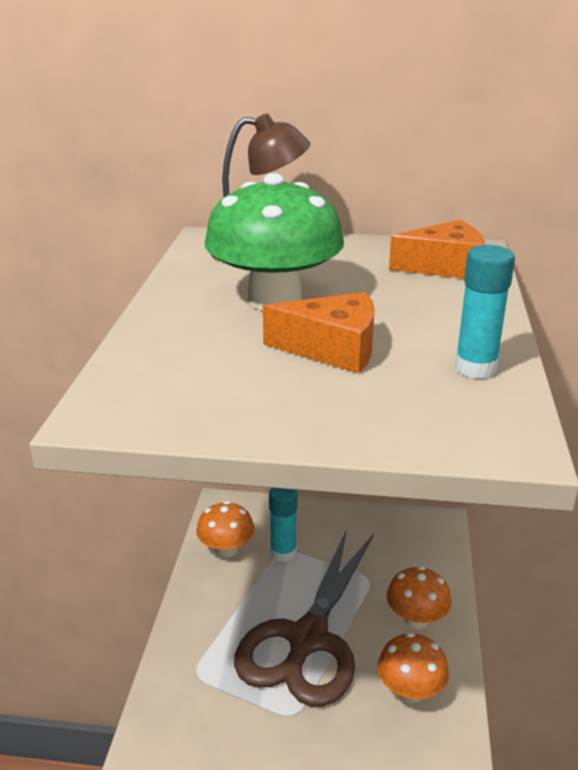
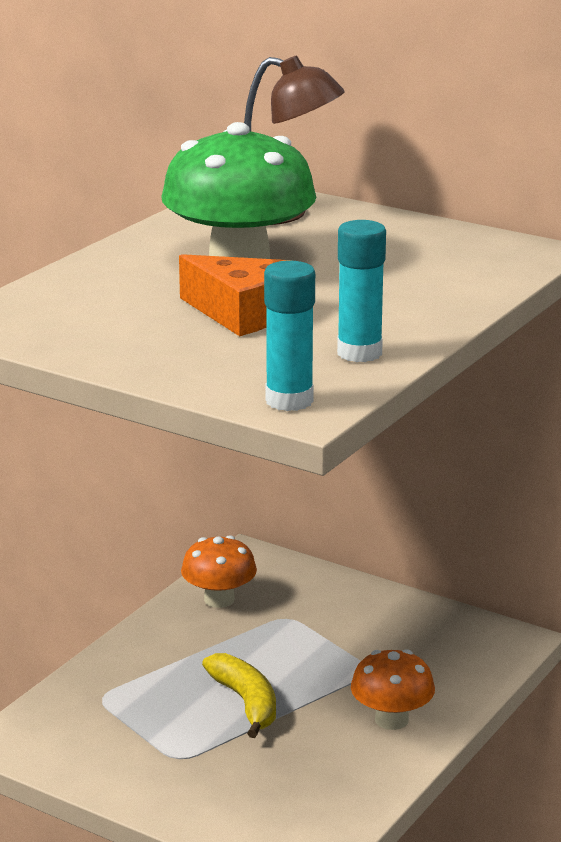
camera: 25 degrees right, 5 degrees down
(283, 553) = (284, 619): turquoise glue stick -> turquoise glue stick (289, 401)
(307, 639) = (246, 703): brown scissors -> yellow banana
(410, 690) = (325, 776): orange mushroom -> none
(444, 266) = (472, 262): orange cheese -> none

